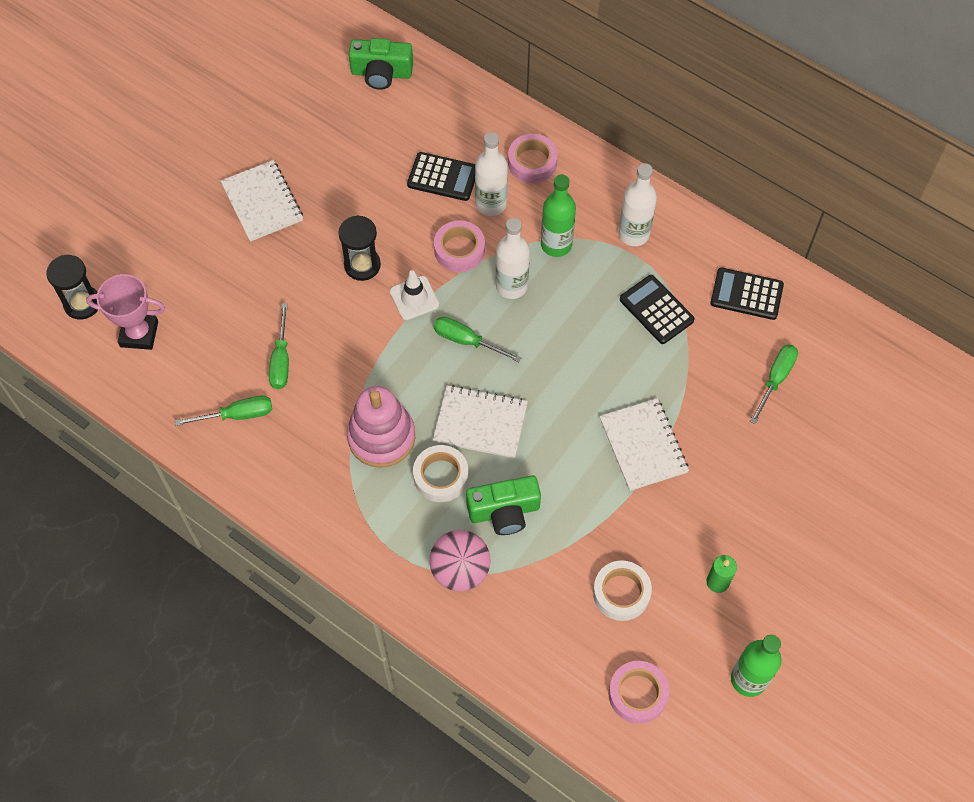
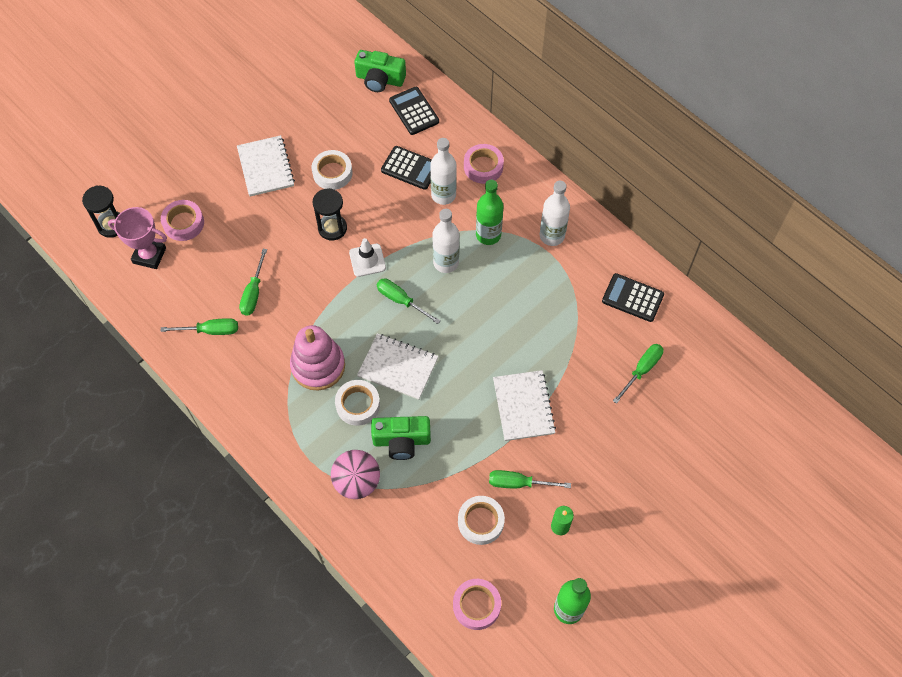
camera: 10 degrees right, 0 degrees up
(347, 197) = (332, 173): none -> white tape
(459, 250) = (411, 227): pink tape -> pink tape (183, 223)
(656, 310) = (557, 299): black calculator -> black calculator (414, 111)
(657, 539) = (518, 483): none -> green screwdriver

